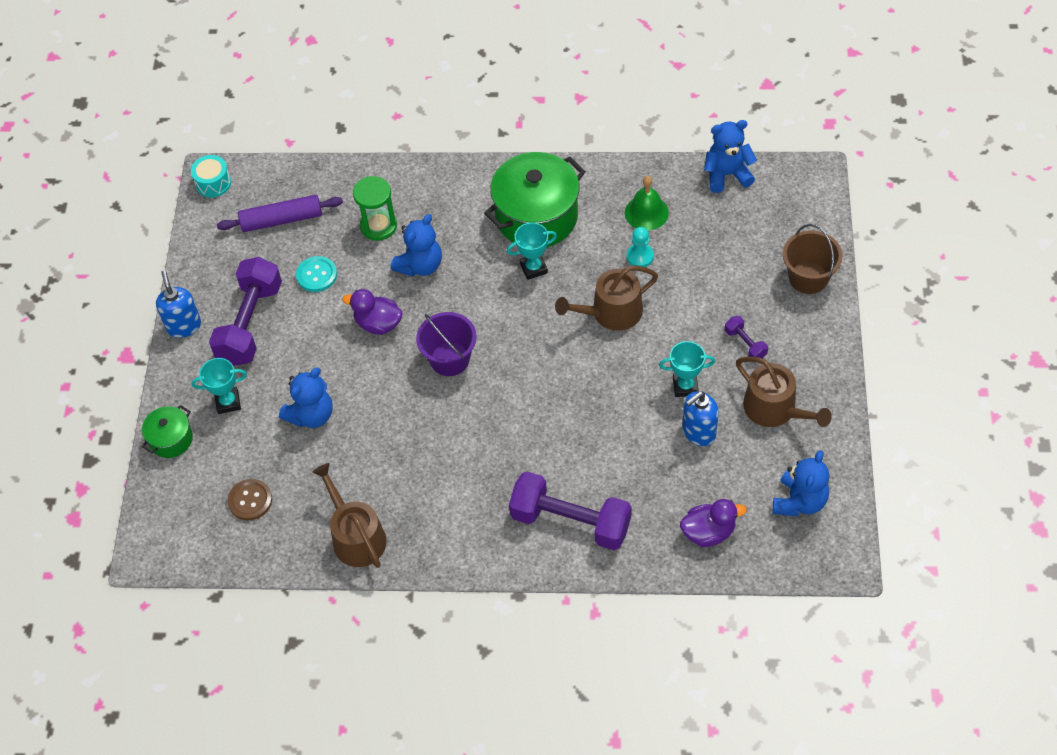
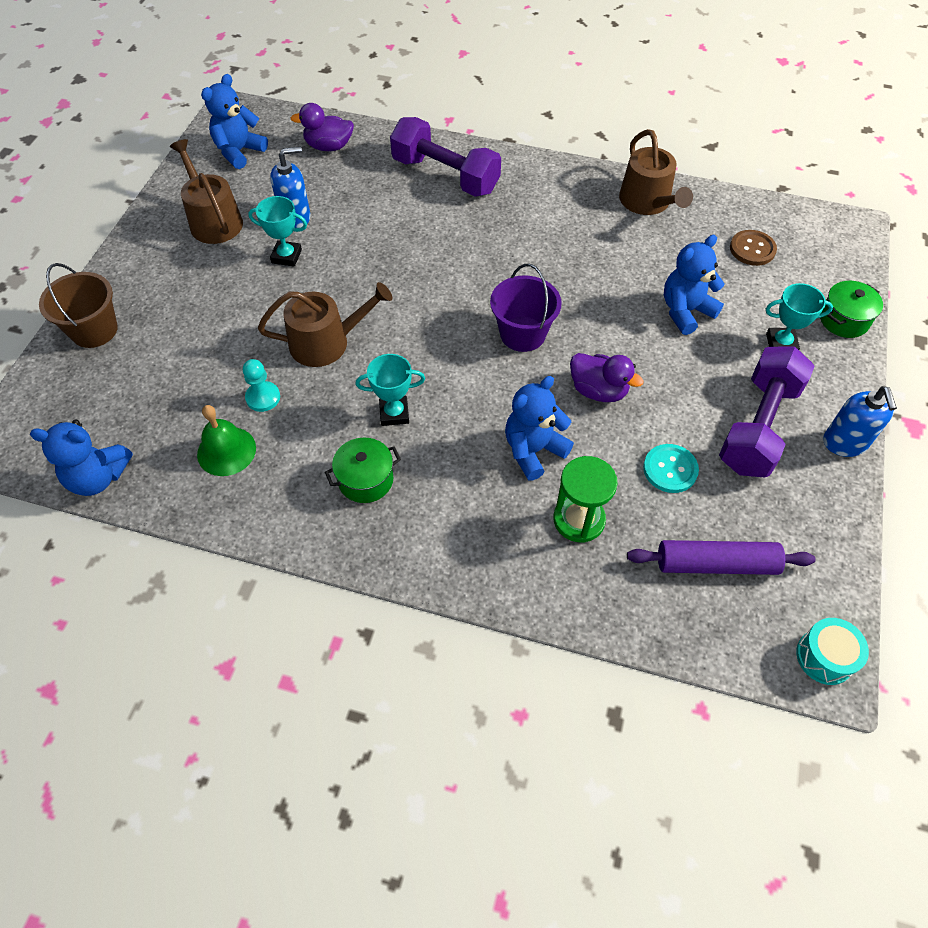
camera: 170 degrees left, 0 degrees up
(536, 217) = (365, 480): green pot -> green pot, size x0.50
(745, 344) = (204, 281): purple dumbbell -> none

